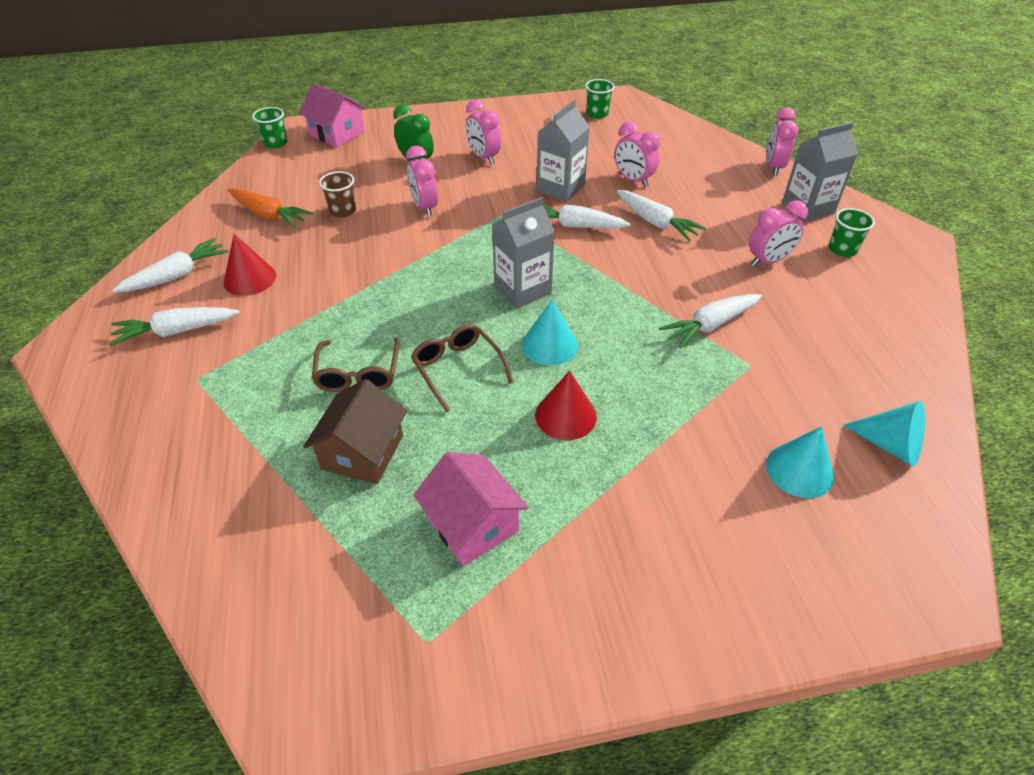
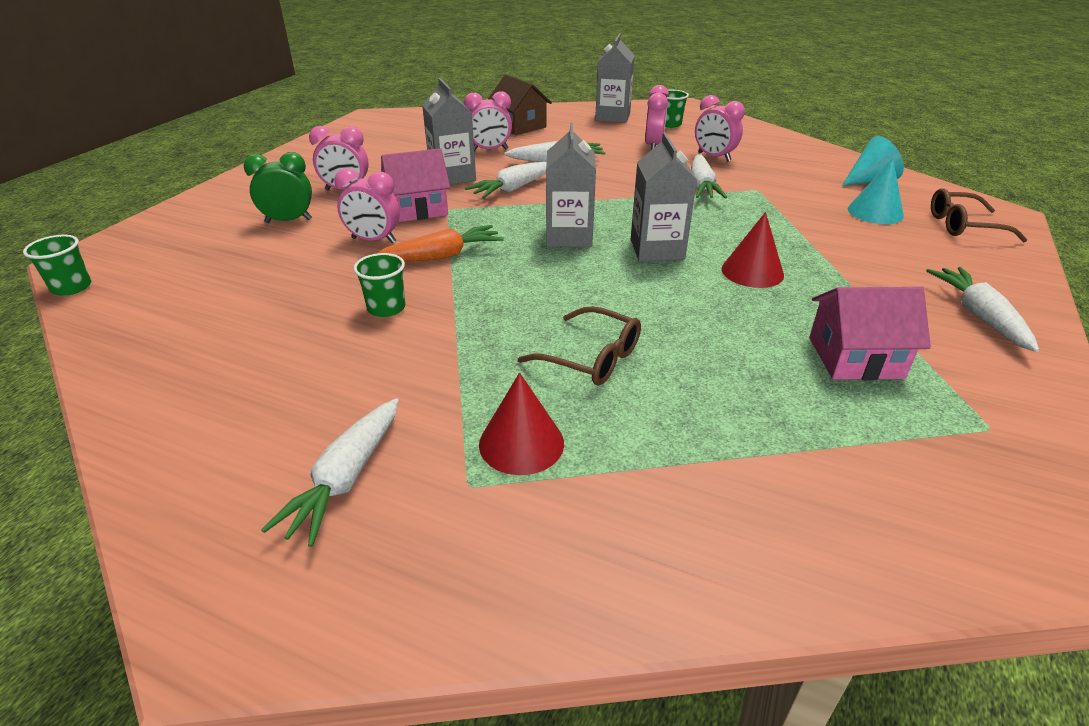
camera: 55 degrees left, 10 degrees down
(177, 275) = (220, 446): white carrot -> white carrot (979, 316)
(249, 279) = (323, 385): red cone -> red cone (521, 443)
(269, 215) = (215, 334): orange carrot -> orange carrot (442, 256)
(337, 133) = (141, 245): pink house -> pink house (418, 208)
(343, 211) = (297, 285): brown cup -> none
(362, 452) = (715, 391): brown house -> brown house (519, 126)
(458, 369) = (643, 300): brown glasses -> brown glasses (964, 226)
(549, 345) = (657, 249): turquoise cone -> grey carton
(597, 114) = (375, 131): green cup -> green cup (386, 308)
(773, 167) = (552, 108): pink clock -> pink clock (714, 157)

